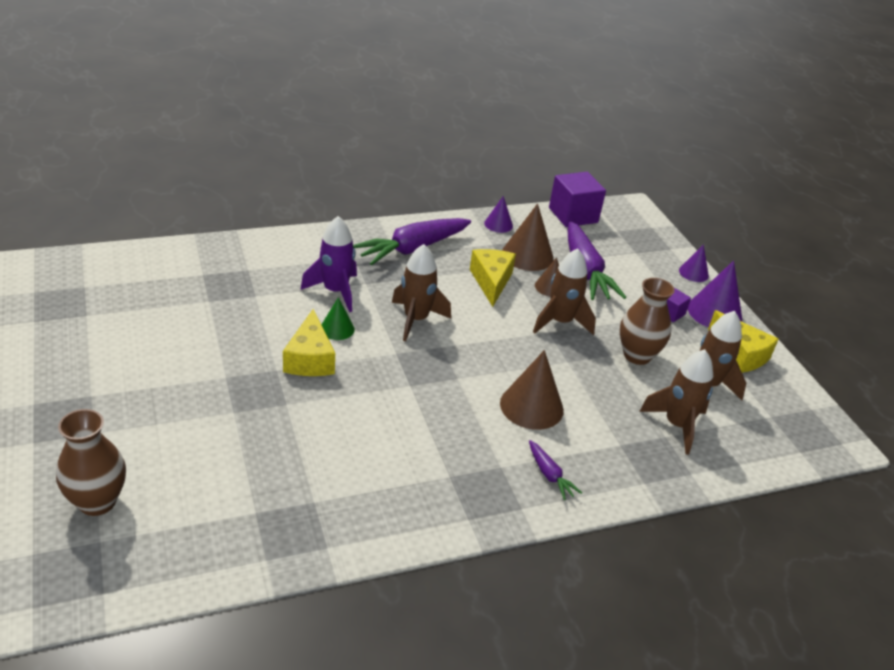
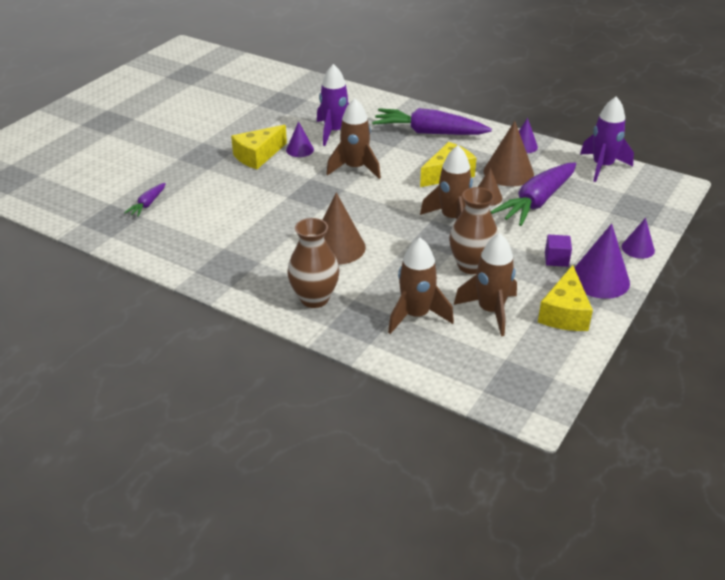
camera: 55 degrees right, 0 degrees up
(97, 502) = (62, 160): brown vase -> brown vase (314, 299)
(337, 329) = (300, 150): green cone -> purple cone
(549, 475) = (278, 283): purple carrot -> purple carrot (147, 204)
(573, 215) = (602, 167): purple cube -> purple rocket

